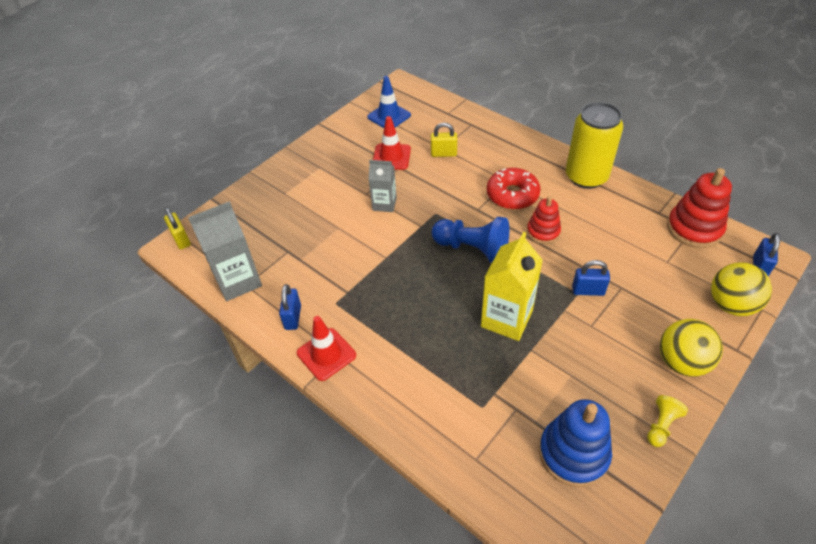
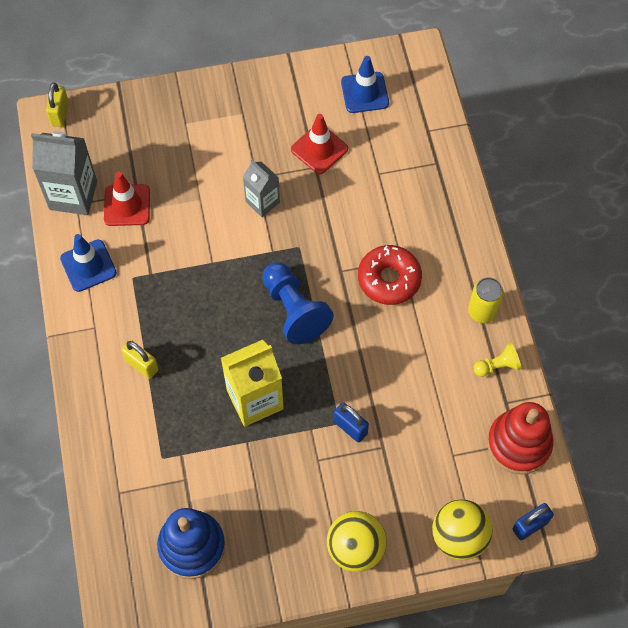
camera: 35 degrees right, 15 degrees up
(293, 317) = (88, 266): blue padlock -> blue traffic cone
(326, 354) = (86, 320): red traffic cone -> red traffic cone (127, 205)
(443, 153) = (373, 181): yellow padlock -> yellow padlock (142, 365)
(543, 232) = (375, 340): red stacking toy -> none
(586, 177) = (482, 311): yellow can -> yellow can, size x0.55
(661, 425) = (280, 580): yellow pawn -> yellow pawn (497, 366)

